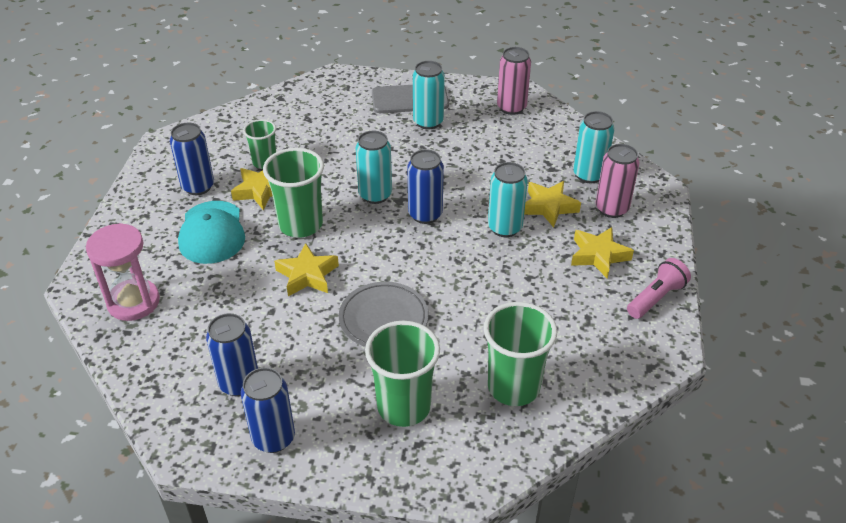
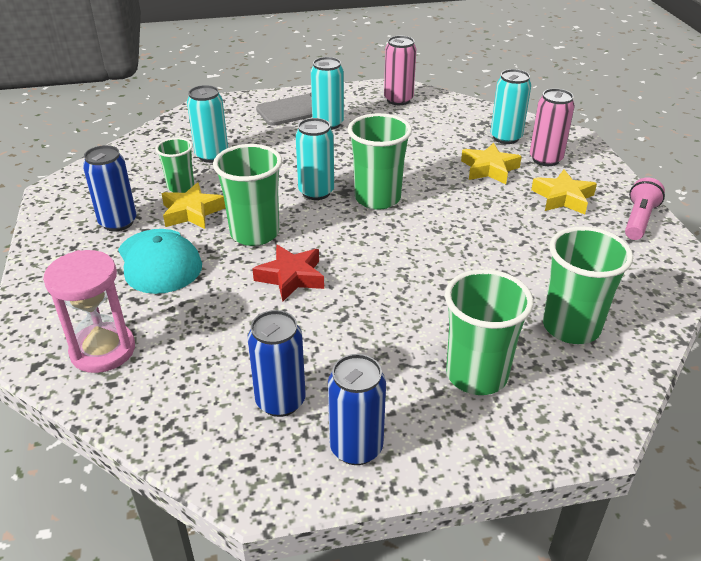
camera: 20 degrees left, 5 degrees down
(307, 275) = (291, 277): yellow star -> red star
(383, 319) = (399, 298): grey plate -> none
(425, 214) = (377, 198): blue can -> green cup
(505, 228) = (461, 193): turquoise can -> turquoise can (212, 156)

